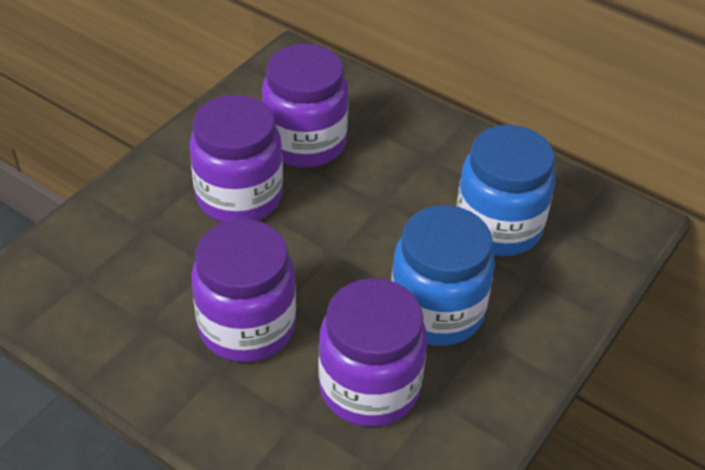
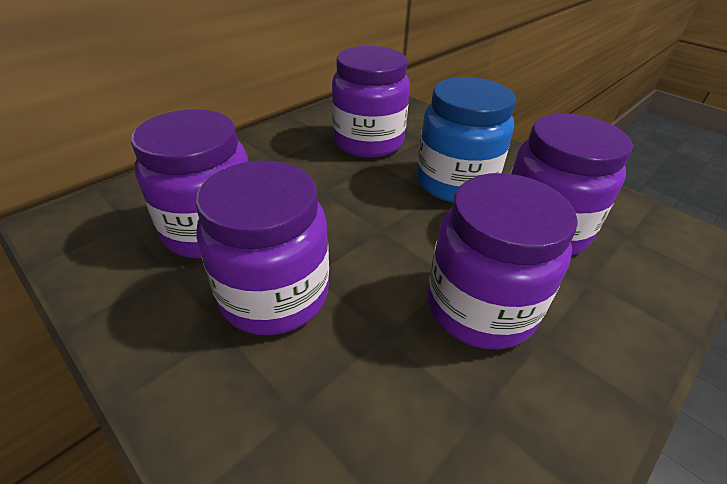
camera: 80 degrees left, 5 degrees down
(498, 227) = (368, 142): blue jar -> purple jar

